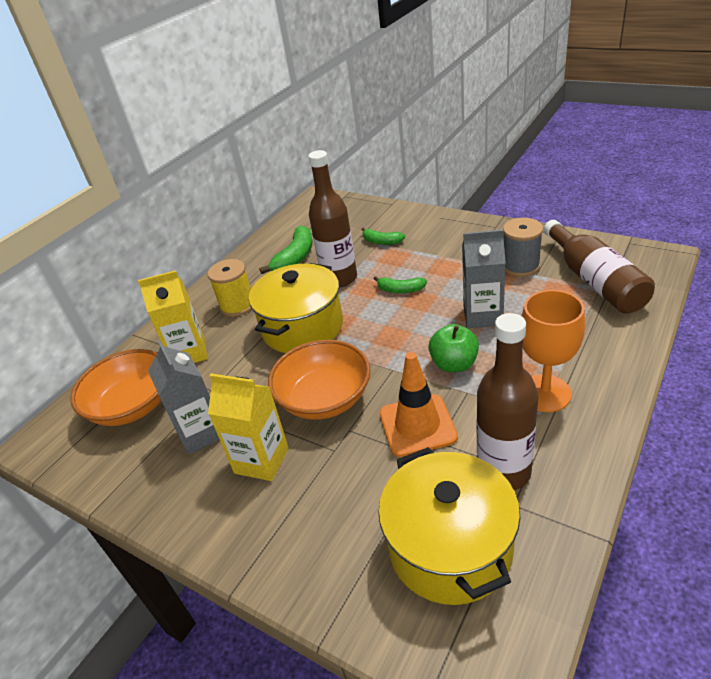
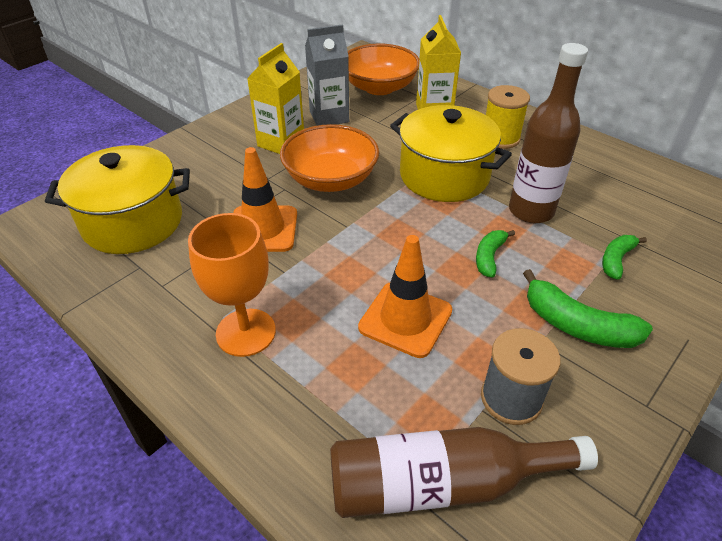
camera: 95 degrees right, 5 degrees up
(295, 258) = (589, 181): green banana -> green banana (577, 325)
(454, 364) = (331, 272): green apple -> none
(482, 316) = (405, 319): grey carton -> orange traffic cone
(503, 471) = (174, 270): brown bottle -> none

